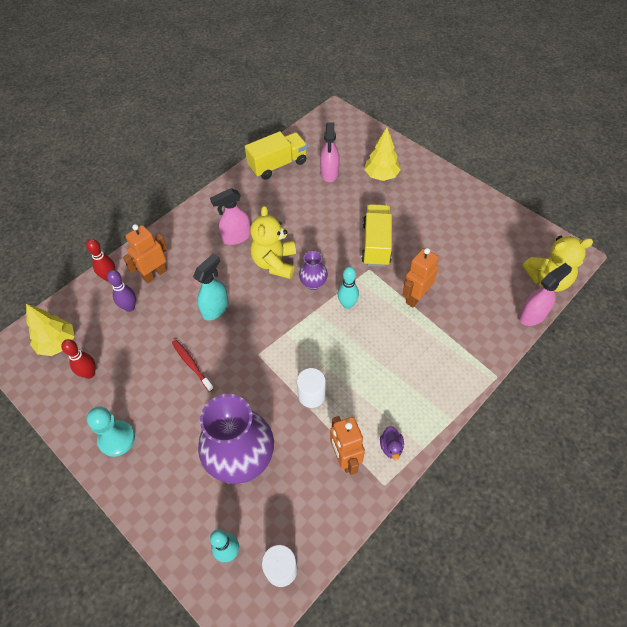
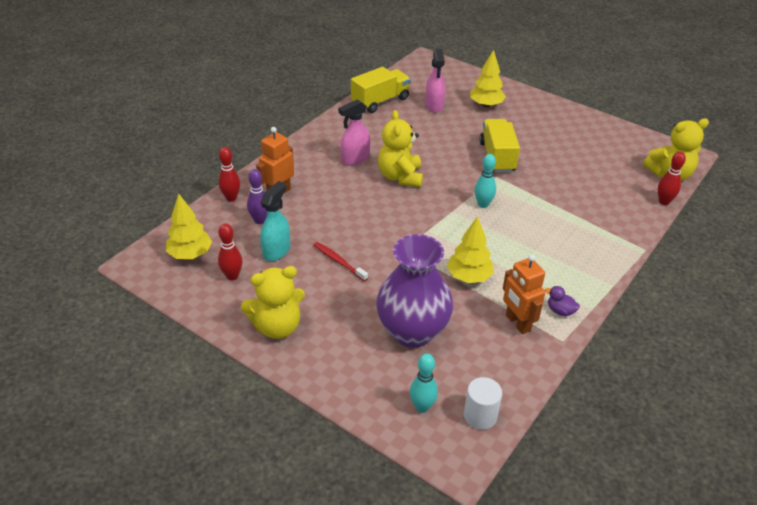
camera: 10 degrees left, 15 degrees down
(116, 439) = (277, 326): turquoise pawn -> yellow teddy bear
(215, 308) = (350, 216): turquoise spray bottle -> turquoise spray bottle (276, 251)
(311, 395) = (469, 277): white cylinder -> yellow tree
(313, 283) = (444, 190): purple vase -> none
(391, 447) = (560, 311): purple duck -> purple duck turned 135 degrees clockwise
(415, 297) = (548, 195): orange robot -> none
(532, 315) = (664, 202): pink spray bottle -> red bowling pin

